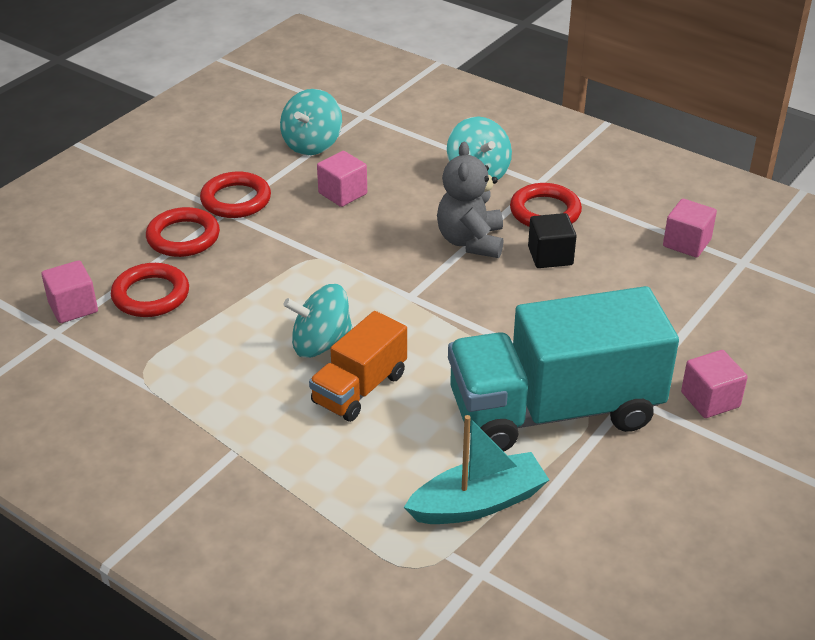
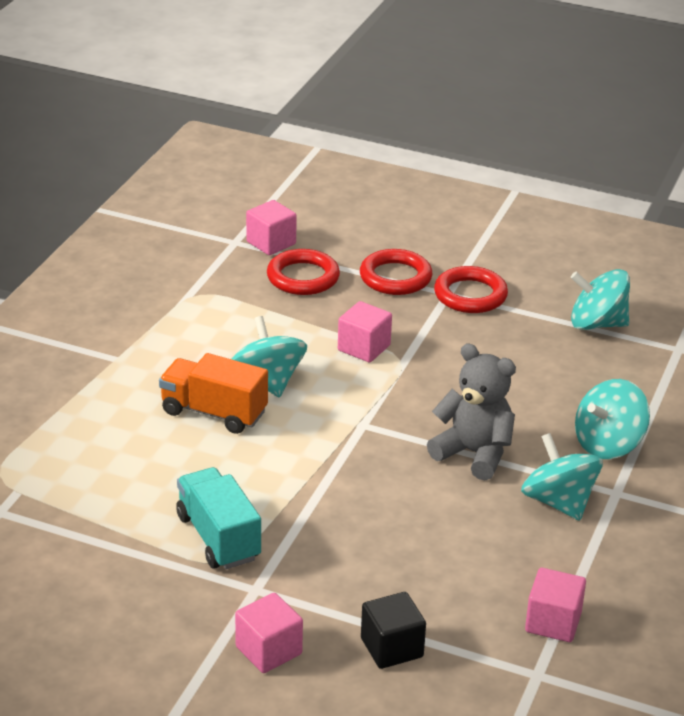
camera: 75 degrees right, 5 degrees down
(342, 193) = (517, 357): pink cube -> pink cube (364, 348)
(471, 241) = (474, 453): grey teddy bear -> grey teddy bear turned 45 degrees clockwise
(478, 503) = (81, 501): turquoise boat -> none
(545, 212) = (558, 502): red ring -> turquoise spinning top
(550, 256) = (475, 513): black cube -> black cube (391, 648)
(554, 410) = (218, 537): turquoise truck -> turquoise truck, size x0.53

